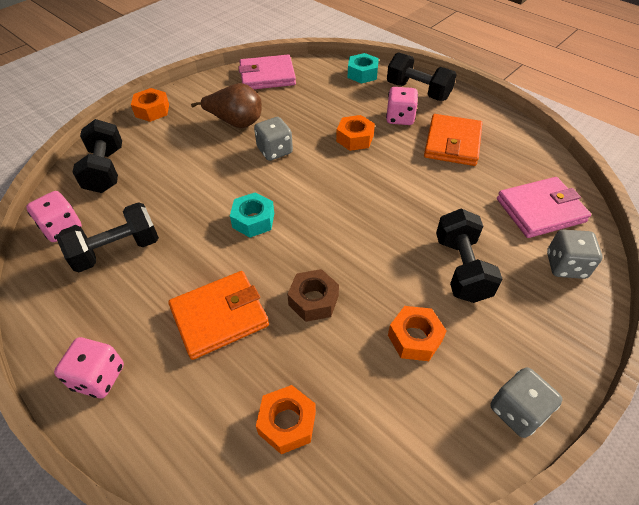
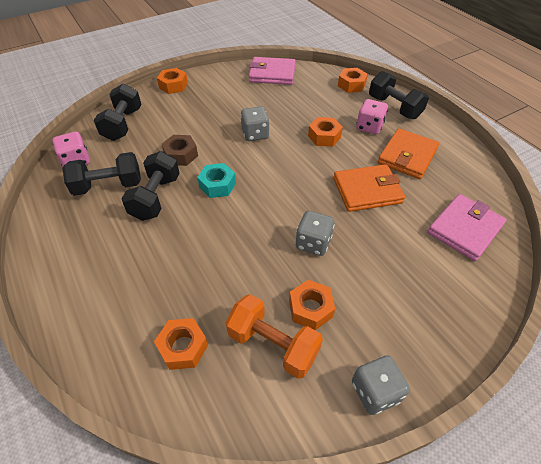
camera: 15 degrees right, 0 degrees up
(98, 377) = (61, 275): pink dice -> none
(220, 316) = (163, 253): orange wallet -> orange wallet (367, 191)
(236, 122) = (233, 106): brown pear -> none
(313, 300) = (240, 258): brown nut -> brown nut (181, 155)
(362, 74) = (351, 85): turquoise nut -> orange nut
(389, 390) = (273, 344): none -> orange dumbbell
(461, 268) = (373, 262): black dumbbell -> black dumbbell (156, 197)
(540, 210) = (464, 229): pink wallet -> pink wallet turned 45 degrees counterclockwise
(565, 265) = (469, 281): grey dice -> grey dice (313, 243)

